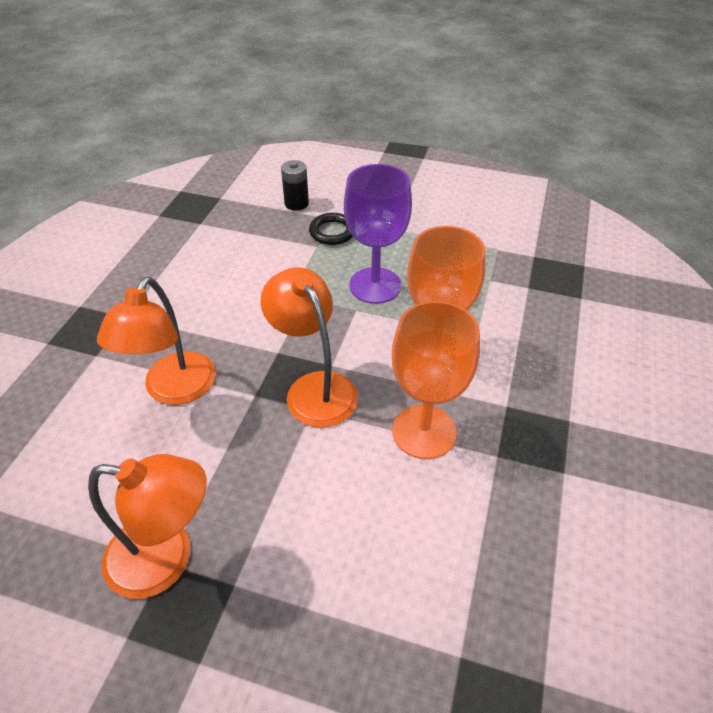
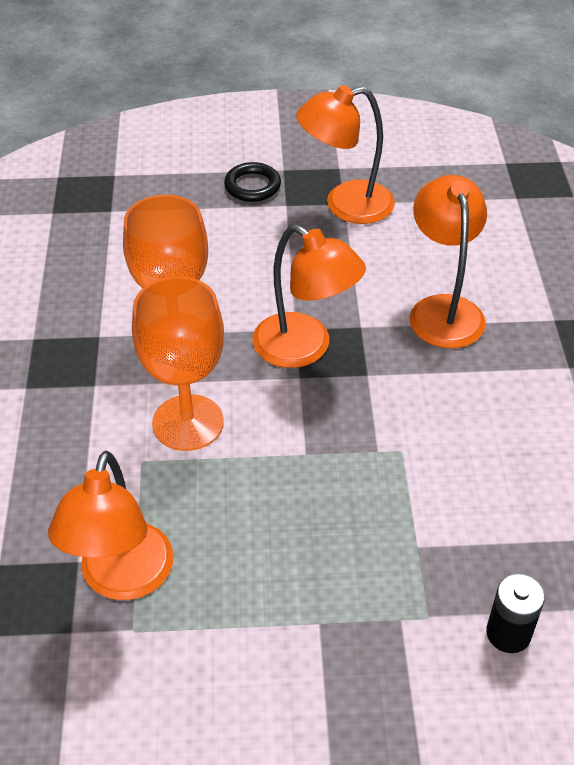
camera: 160 degrees right, 0 degrees up
(332, 232) = (410, 583): black ring -> black ring (252, 186)
(375, 285) = (297, 498): purple goblet -> none
(500, 272) = (122, 579): none -> orange lamp

